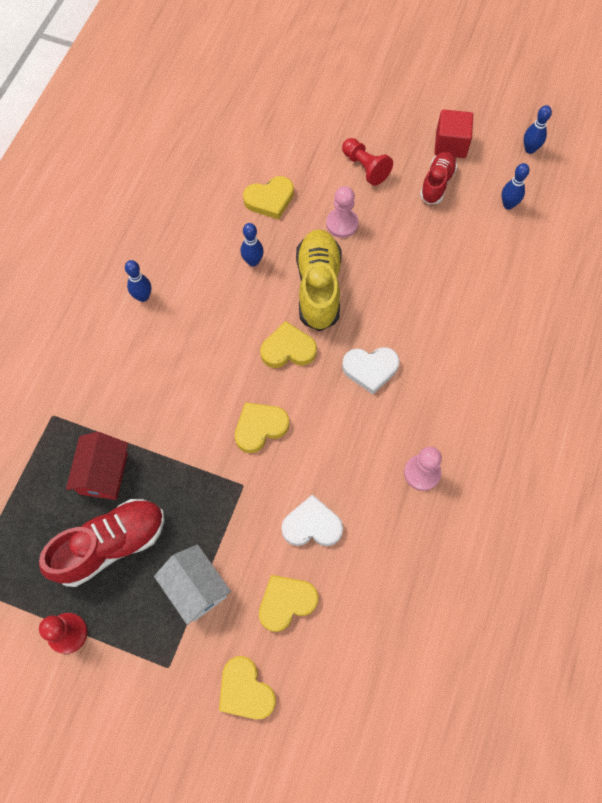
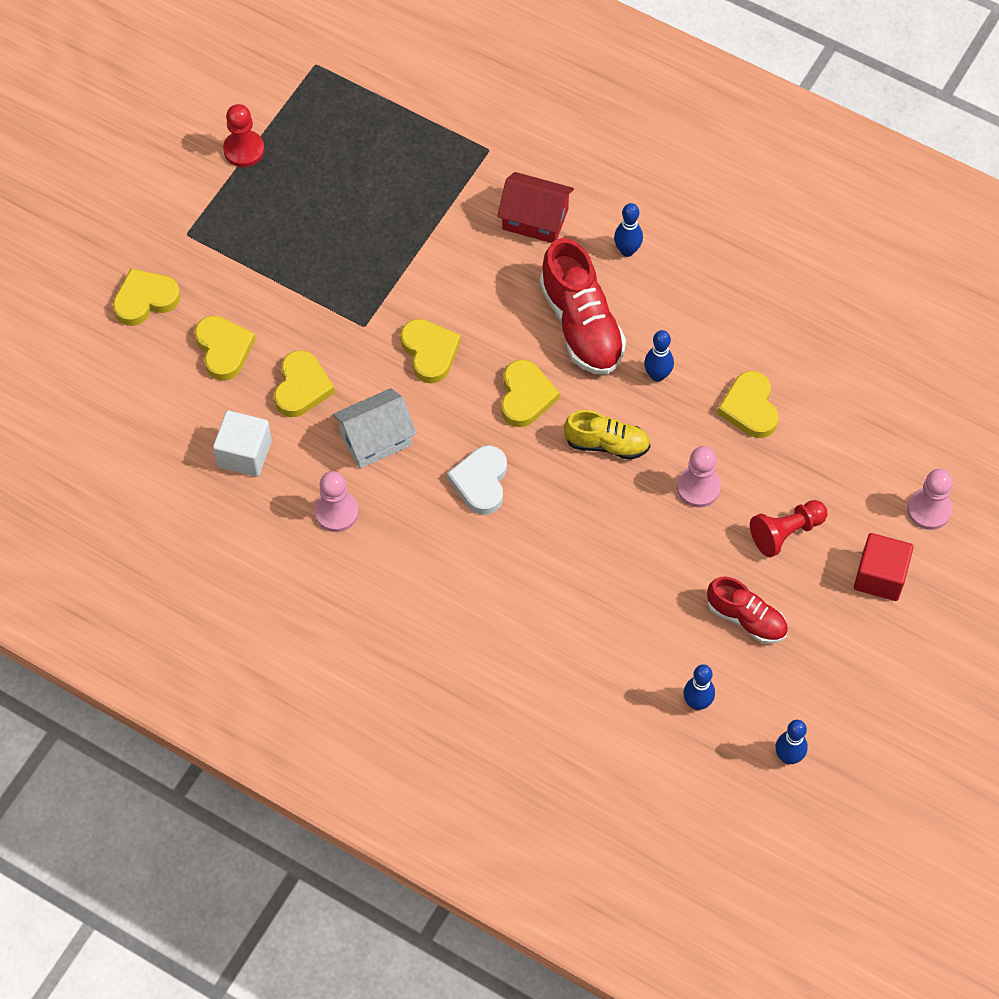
camera: 100 degrees right, 5 degrees down
(103, 473) = (409, 193): red house -> red house (535, 219)
(110, 545) = (326, 194): red shoe -> red shoe (581, 324)
(196, 588) = (261, 267): white house -> white house (375, 439)
(312, 525) = (302, 387): white heart -> yellow heart
(318, 287) = (607, 444): yellow shoe -> yellow shoe, size x0.61
(328, 90) = (929, 510): none -> pink pawn
(385, 560) = (244, 454): none -> white cube
(450, 144) = (811, 651): red cube -> red cube (880, 576)

